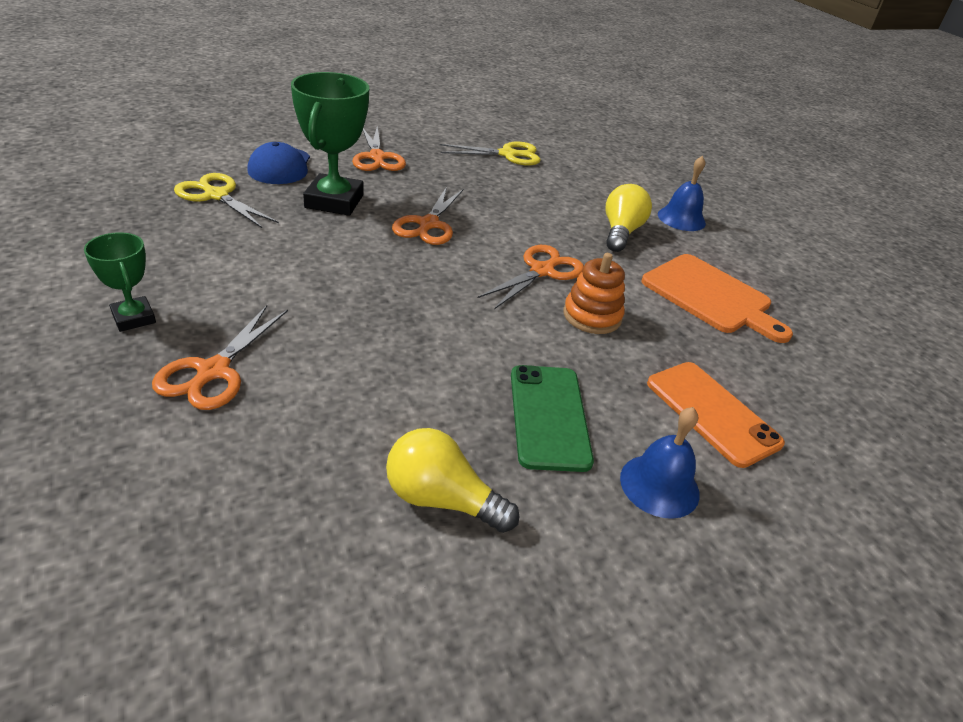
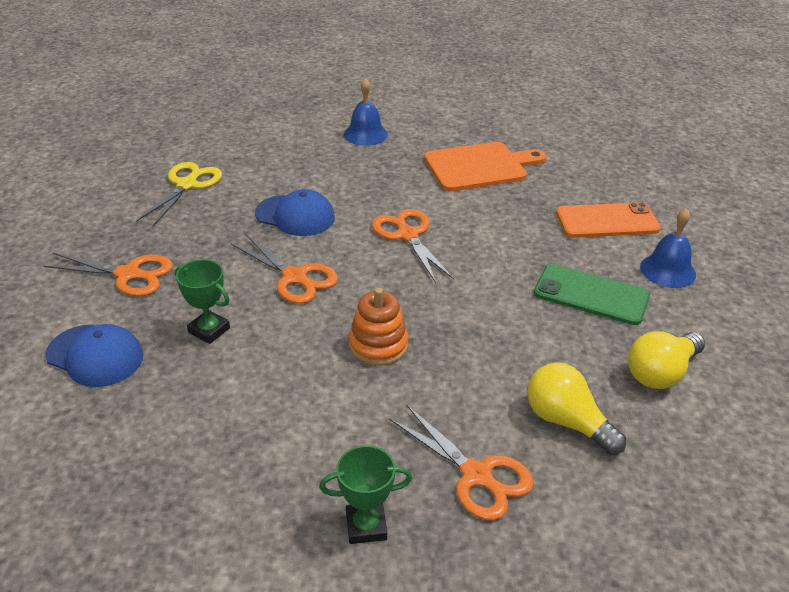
camera: 60 degrees left, 0 degrees up
(216, 196) = (135, 423): yellow scissors -> none
(334, 201) = (209, 330): green trophy -> green trophy, size x0.55
(514, 208) = (295, 216): none -> blue cap
(592, 316) = (481, 232): orange stacking toy -> orange stacking toy (378, 345)
(621, 232) = (370, 172): yellow light bulb -> yellow light bulb (566, 421)

